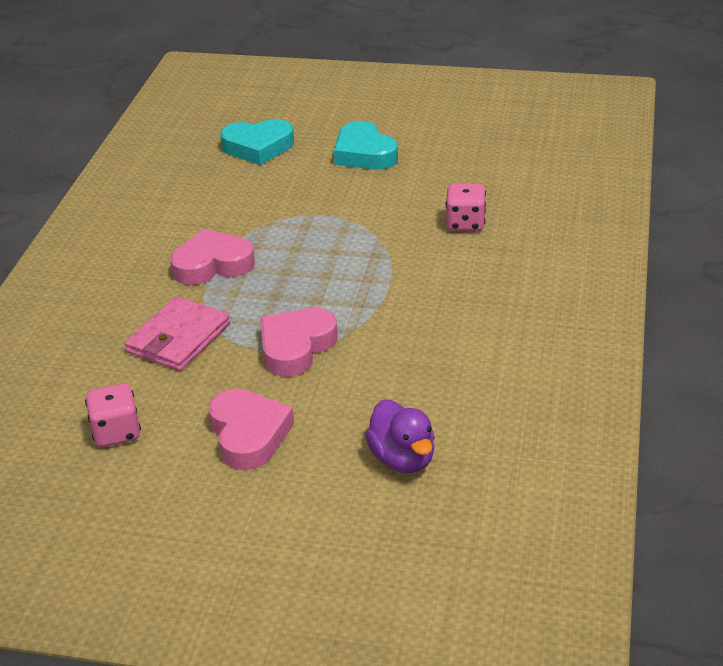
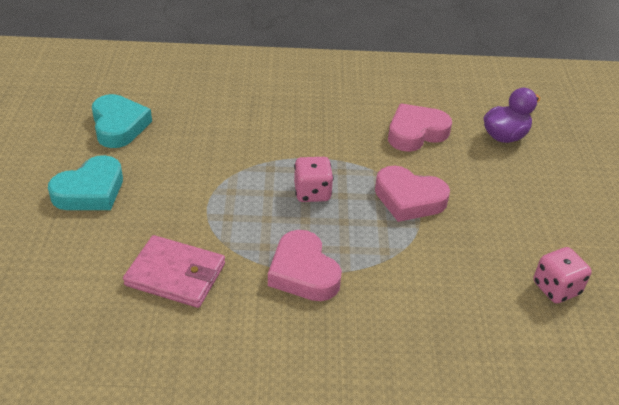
camera: 105 degrees left, 5 degrees up
(178, 338) = (422, 274): pink wallet -> pink wallet (176, 274)
(248, 434) = (519, 210): pink heart -> pink heart (416, 133)
(258, 147) = (64, 276): turquoise heart -> turquoise heart (119, 126)
(465, 223) = (217, 123): pink dice -> pink dice (312, 193)

